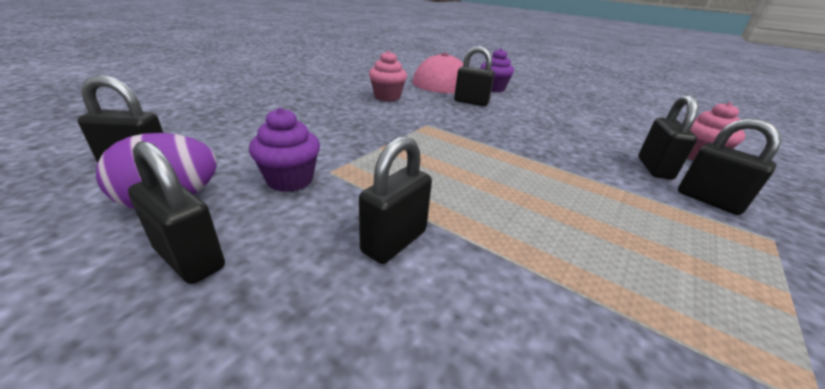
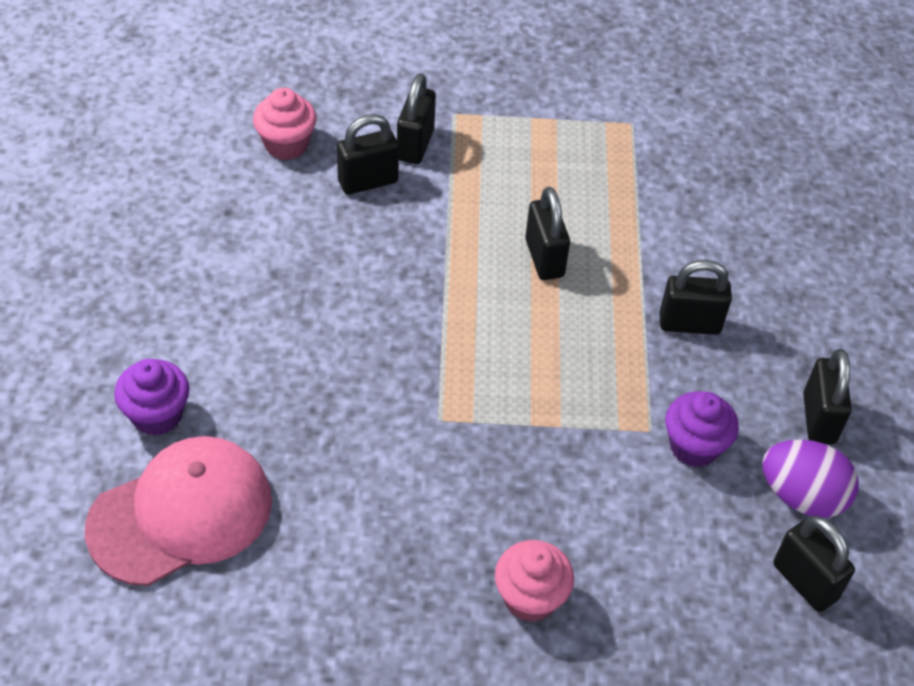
camera: 125 degrees left, 20 degrees up
(387, 97) = (370, 533): pink cupcake -> pink cupcake (530, 597)
(471, 102) = (282, 413): black padlock -> black padlock (544, 258)

